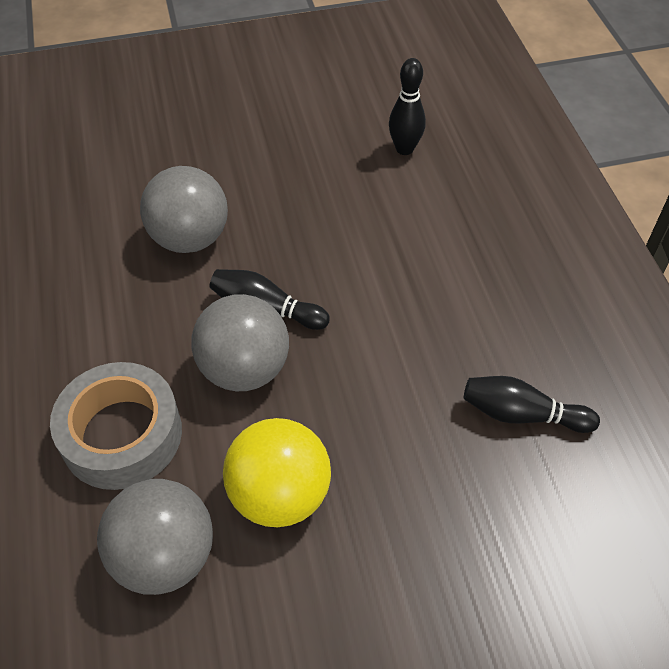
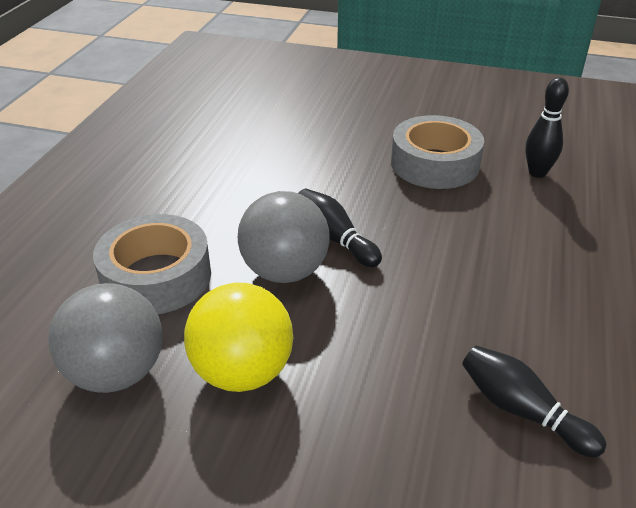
camera: 30 degrees right, 15 degrees down
(190, 238) = (310, 174): grey ball -> none
(305, 175) = (434, 164): none -> grey tape

